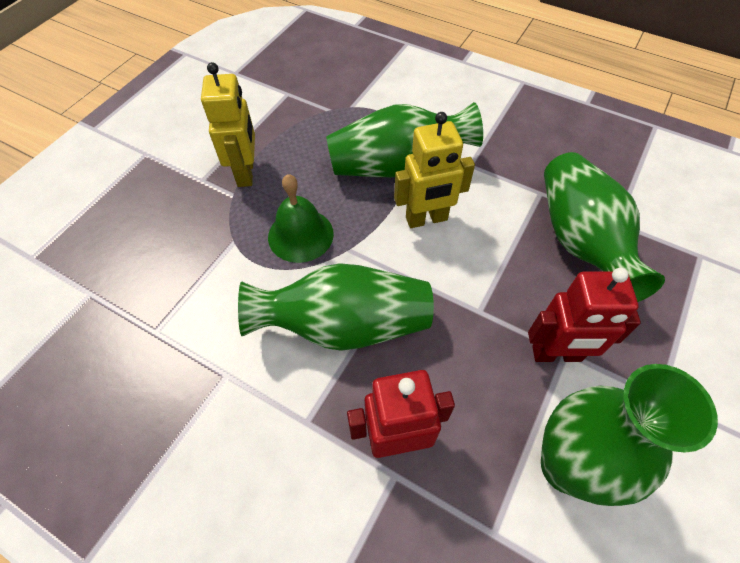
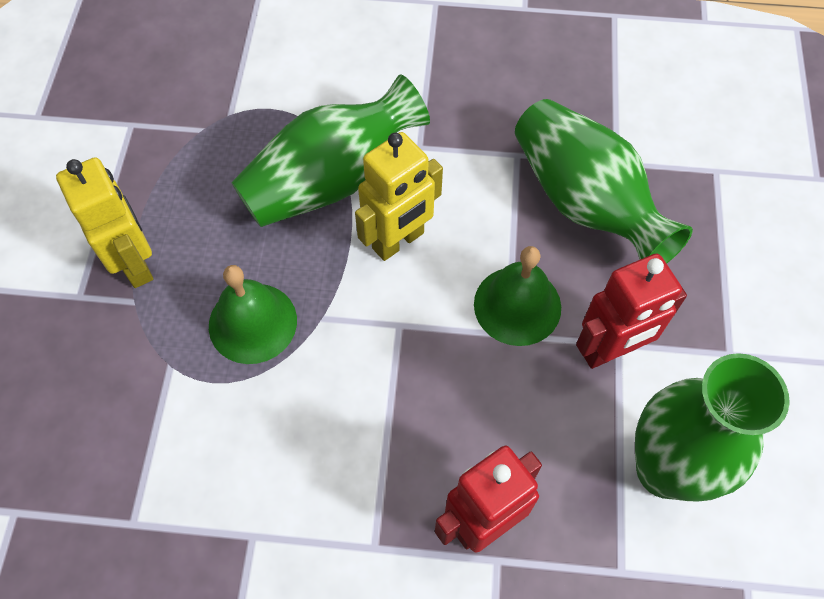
camera: 25 degrees left, 5 degrees up
(344, 325) = (363, 416): green vase -> none
(495, 293) = (517, 305): none -> green bell

